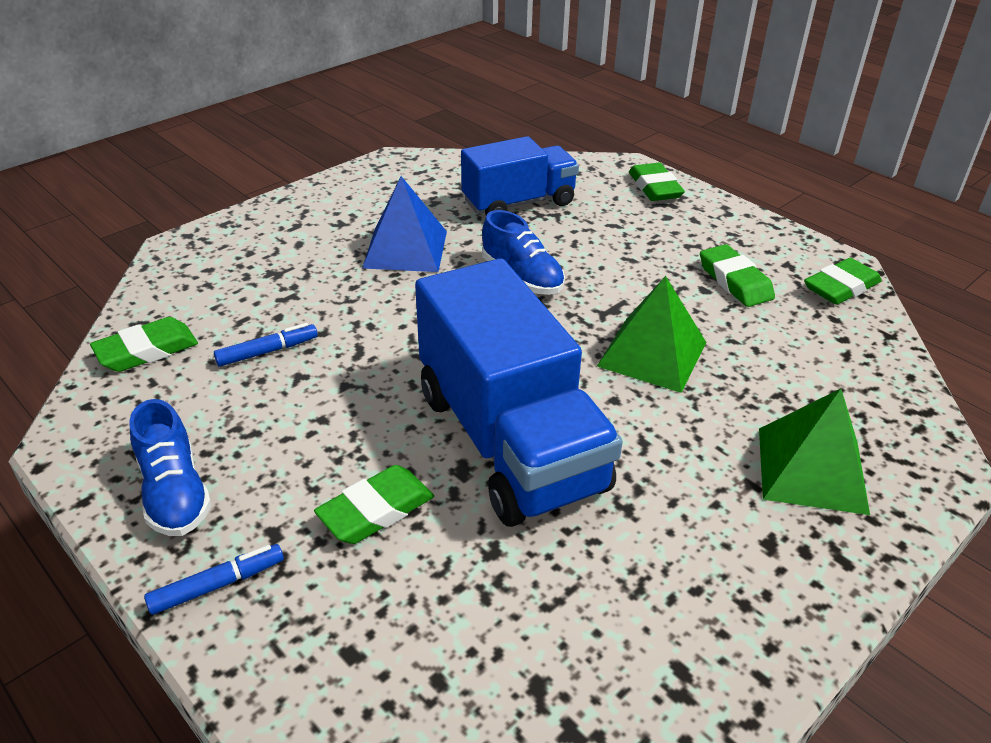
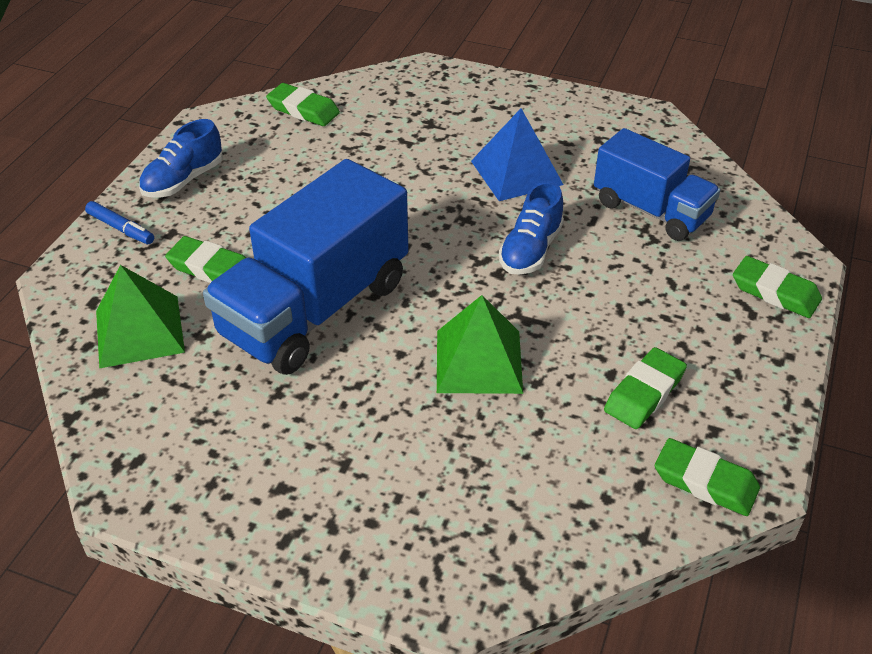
camera: 65 degrees right, 5 degrees up
(267, 351) = (337, 159): blue marker -> none
(654, 187) = (775, 292): green eraser -> green eraser turned 75 degrees clockwise
(811, 469) = (385, 501): green pyramid -> green pyramid (139, 331)

